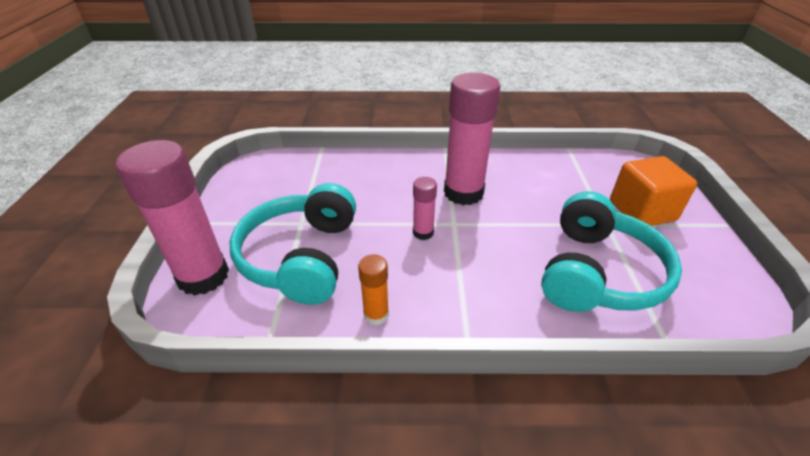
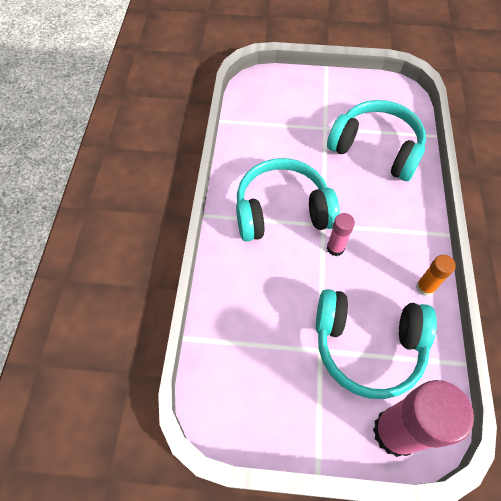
camera: 85 degrees left, 20 degrees up
(463, 193) = (282, 211): pink glue stick -> turquoise headphones
(642, 211) = (311, 103): orange cube -> none

